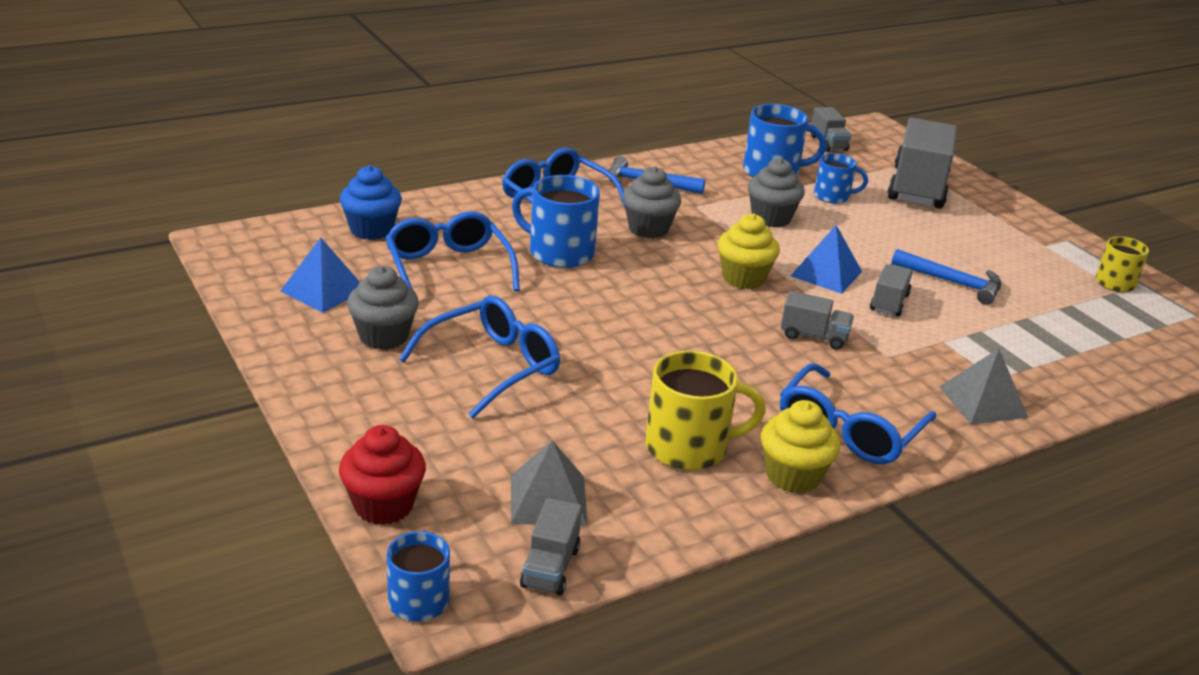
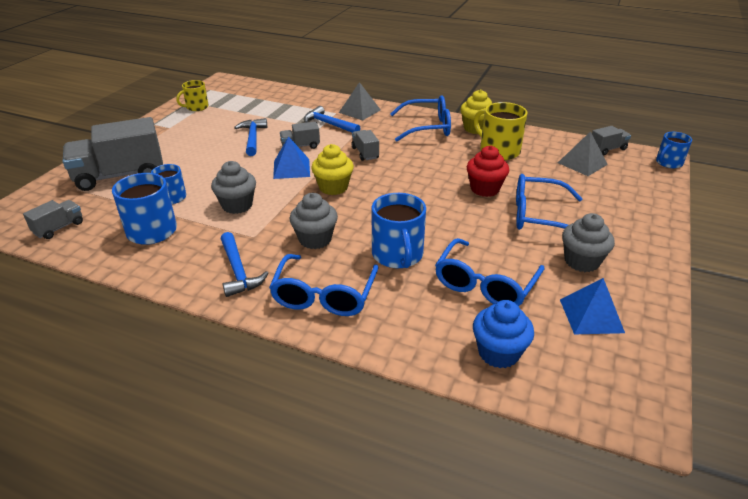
camera: 125 degrees left, 5 degrees up
(383, 505) = (657, 192): red cupcake -> red cupcake (485, 189)
(950, 352) = (328, 124): none -> blue hammer

